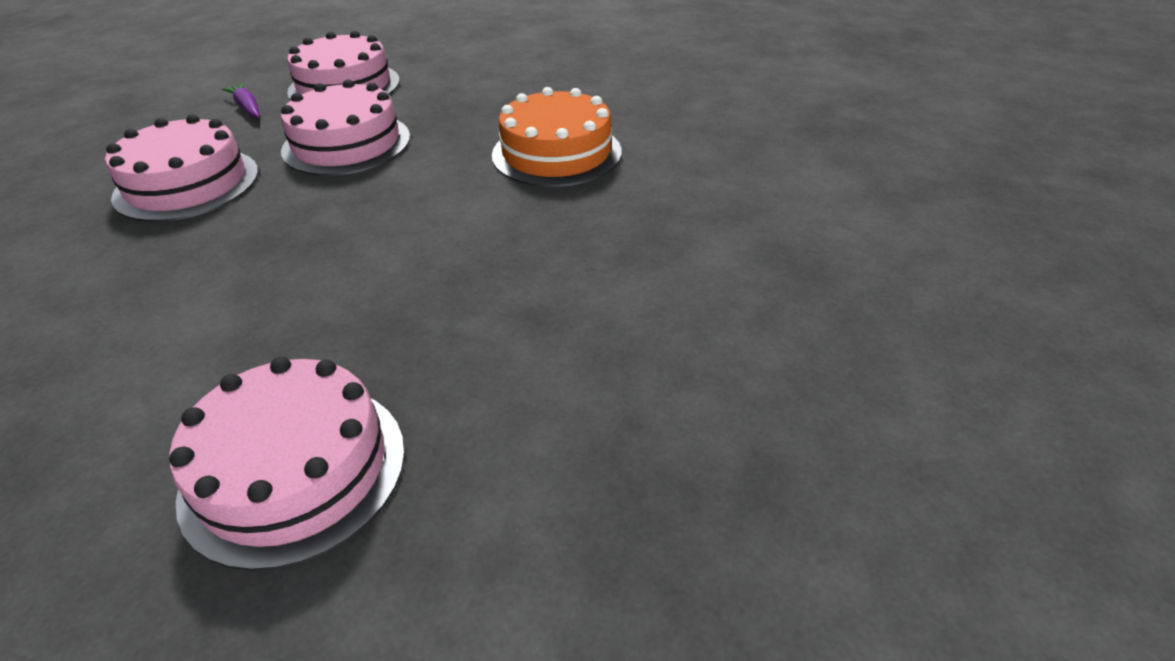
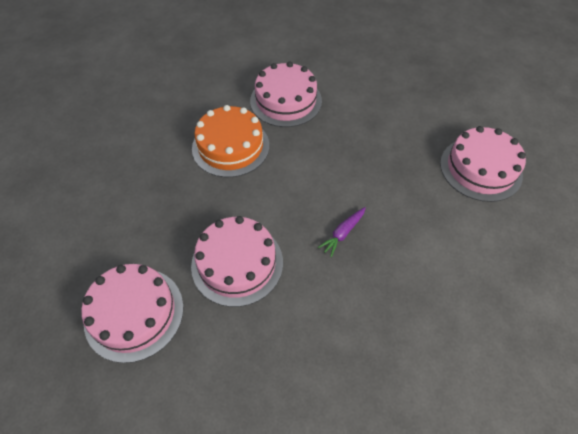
camera: 105 degrees left, 15 degrees up
(187, 184) = (314, 342): pink cake -> pink cake (286, 101)
(247, 107) = (183, 376): purple carrot -> purple carrot (343, 233)

